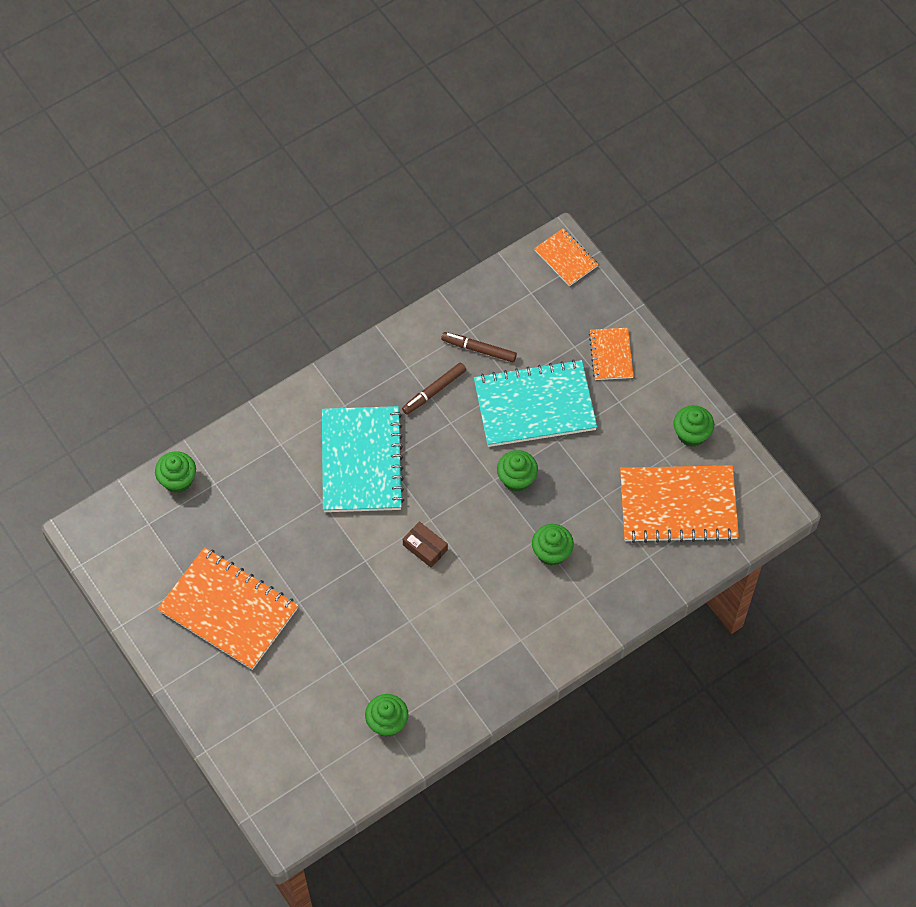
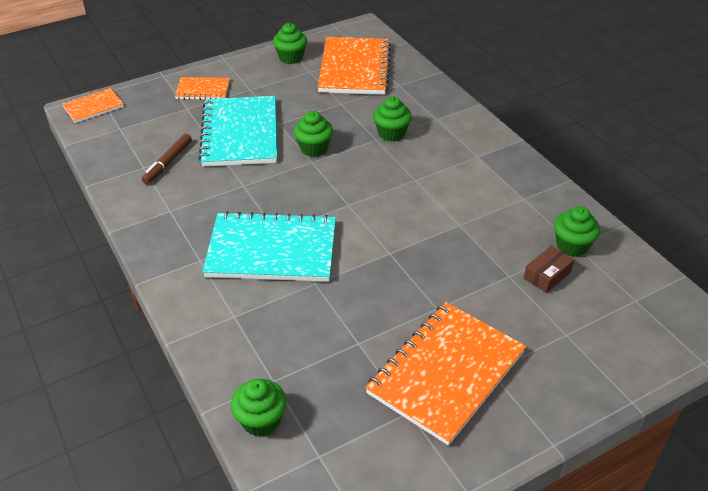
camera: 85 degrees left, 20 degrees down
(425, 547) = (379, 210): brown box -> brown box (547, 275)
(434, 391) = (204, 194): brown marker -> none

